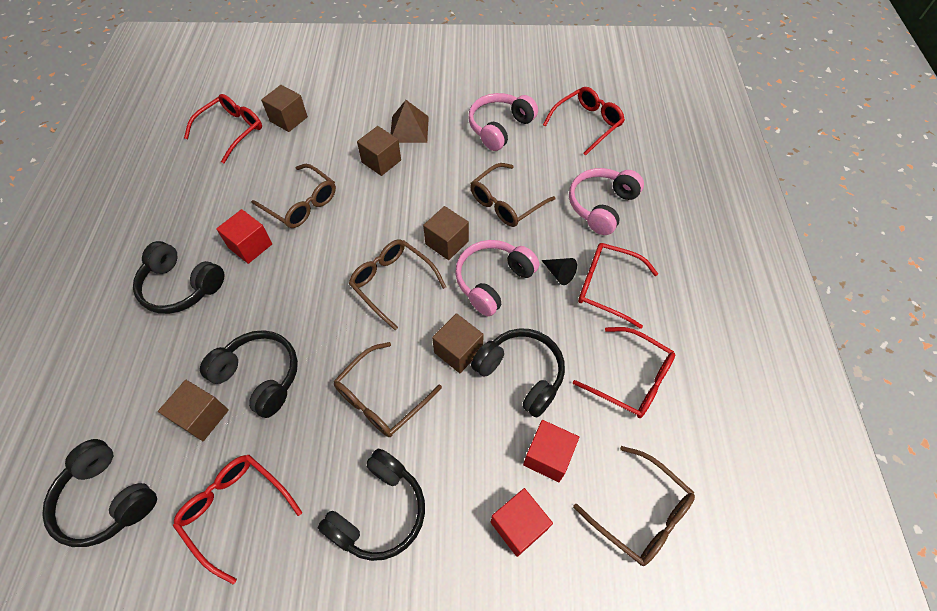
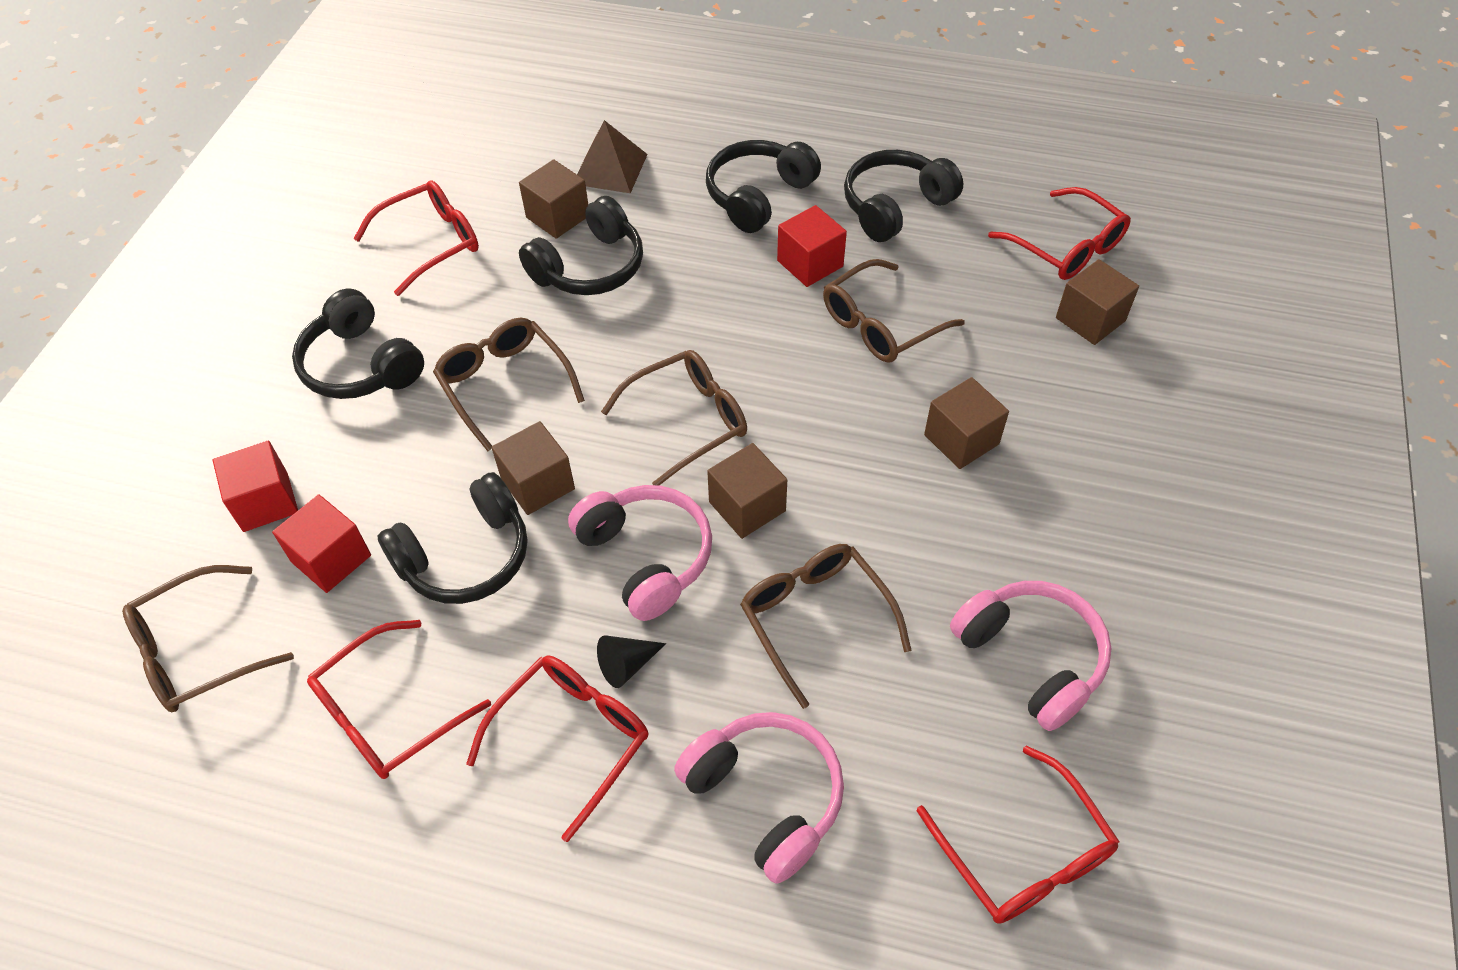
camera: 105 degrees right, 5 degrees down
(107, 499) = (496, 148): black headphones -> black headphones (895, 206)
(409, 129) = (1044, 494): brown pyramid -> brown pyramid (610, 169)

